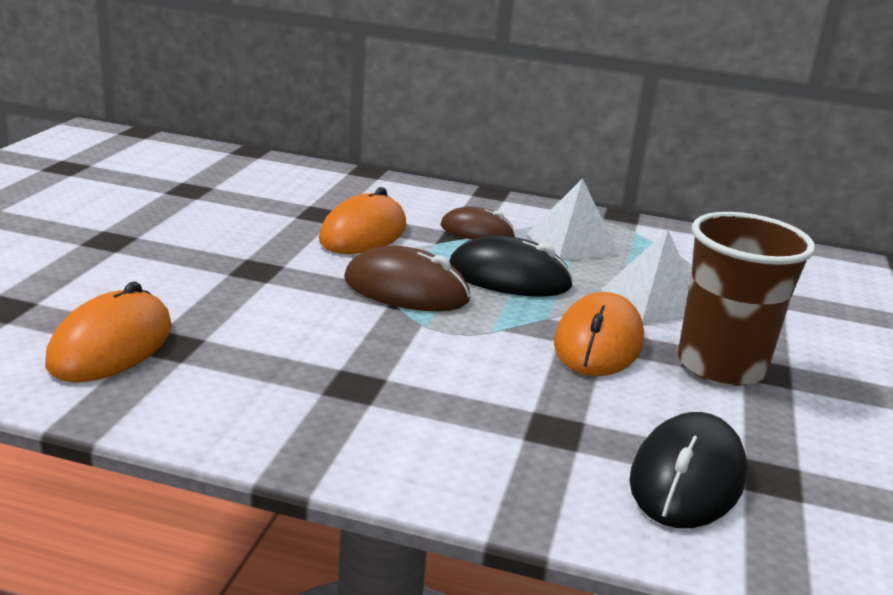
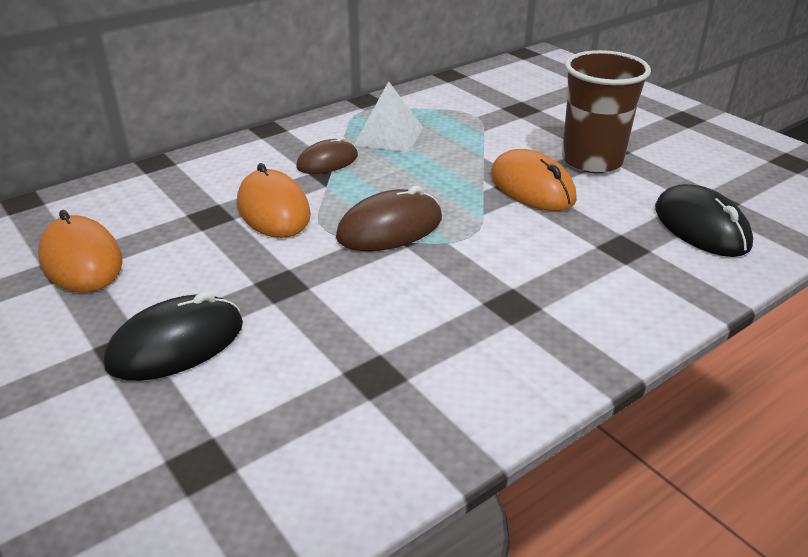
camera: 50 degrees left, 10 degrees up
(111, 345) = (345, 411): orange mouse -> orange mouse (81, 260)
(509, 277) = (413, 179): black mouse -> black mouse (176, 344)
(653, 302) = (497, 145): white pyramid -> none

